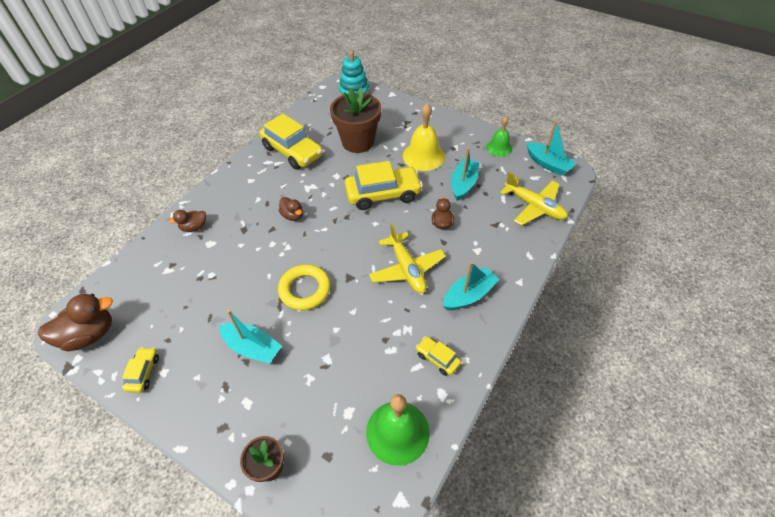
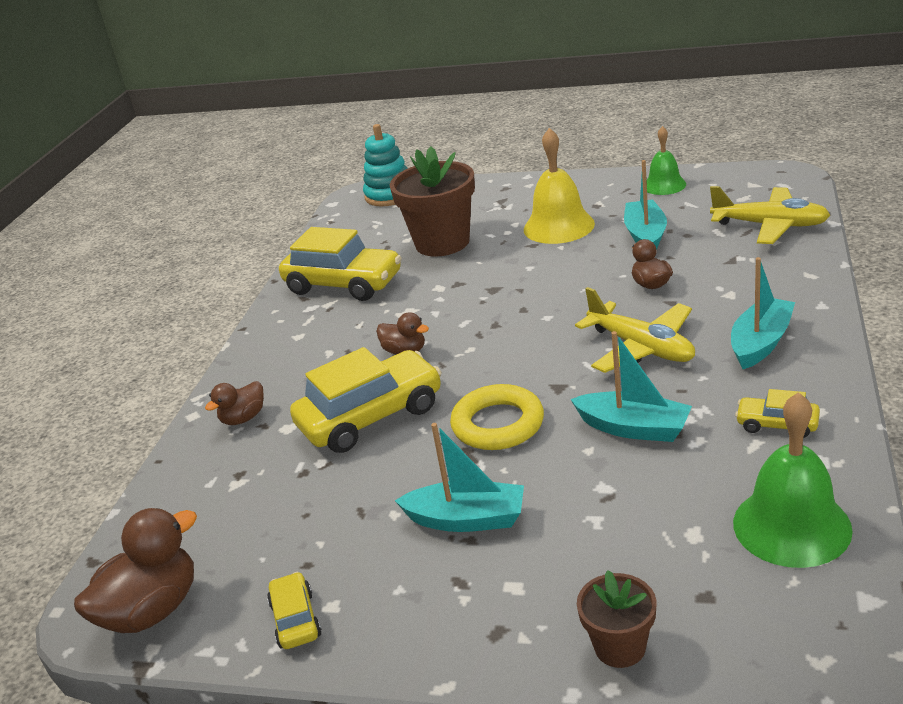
camera: 15 degrees left, 20 degrees down
(383, 194) = (532, 283): yellow car -> yellow car (371, 416)
(548, 164) = (749, 180): turquoise boat -> turquoise boat (634, 428)

